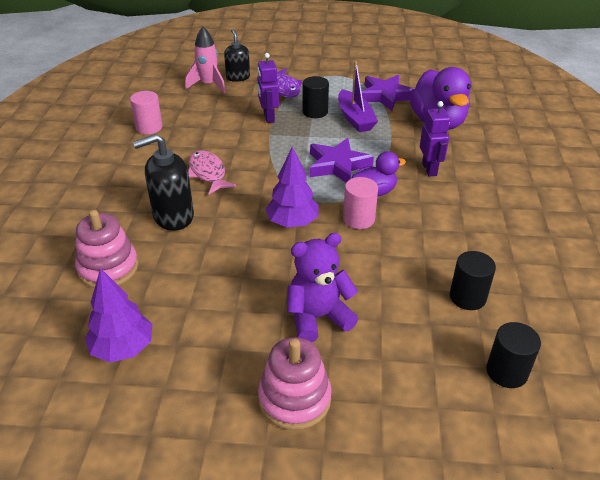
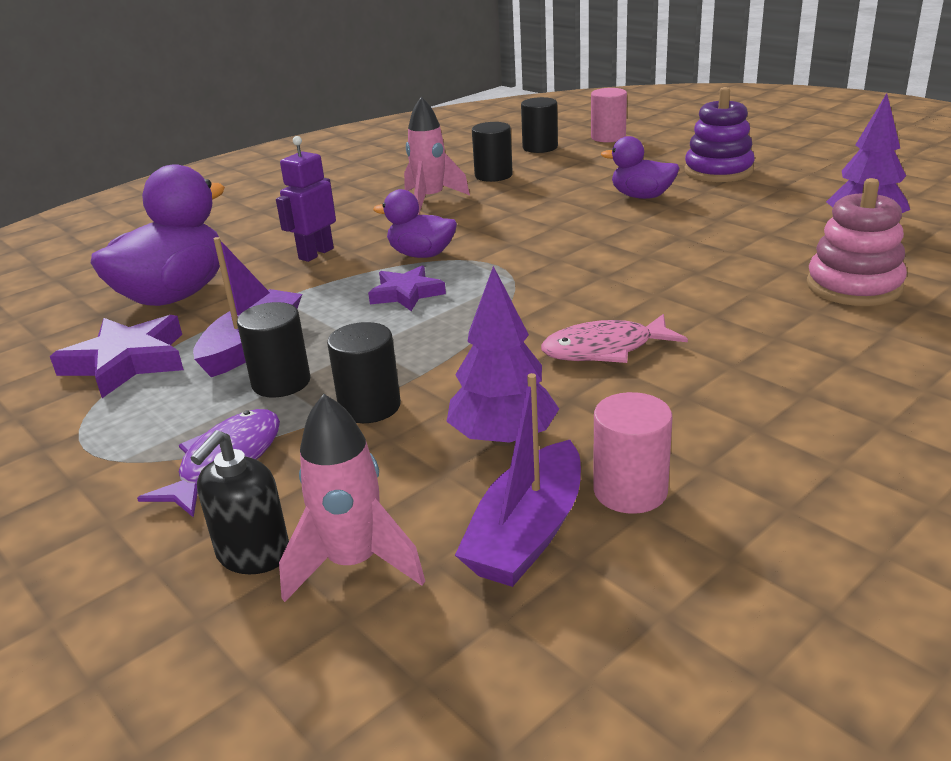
camera: 135 degrees left, 10 degrees down
(169, 107) = (527, 533): none -> purple boat
(173, 216) = (718, 311): black soap dispenser -> none
(208, 173) = (604, 349): pink fish -> pink fish turned 60 degrees clockwise
(268, 117) = (369, 406): purple robot -> black cylinder
(292, 223) = (564, 258): purple tree -> purple tree (503, 438)
(294, 399) = (718, 171): pink stacking toy -> purple stacking toy
(318, 317) = (641, 196): purple teddy bear -> purple duck
(338, 165) = (406, 293): purple star -> purple star, size x0.65
(358, 219) = (486, 240): pink cylinder -> pink cylinder (608, 137)
(457, 243) = (430, 200): none -> pink rocket

